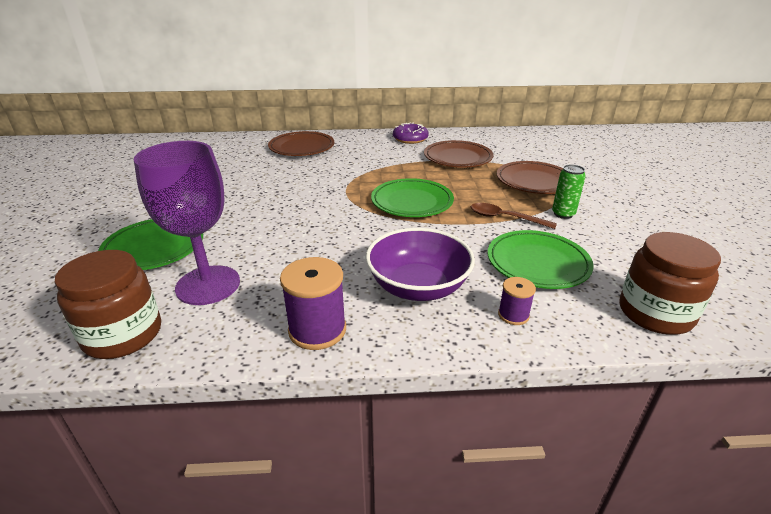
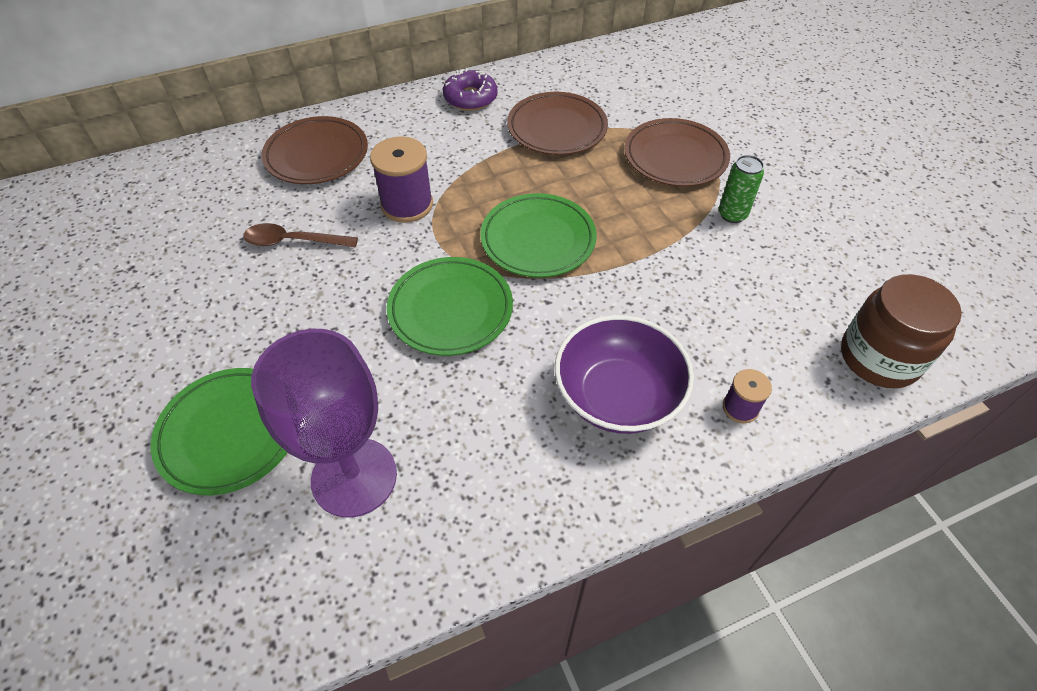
camera: 20 degrees left, 20 degrees up
(123, 335) = (298, 596): brown jar -> none
(317, 330) = (536, 504): purple spool -> purple spool (407, 205)
(504, 218) = (667, 241): brown spoon -> brown spoon (293, 241)
(537, 263) = (735, 314): green plate -> green plate (450, 309)

